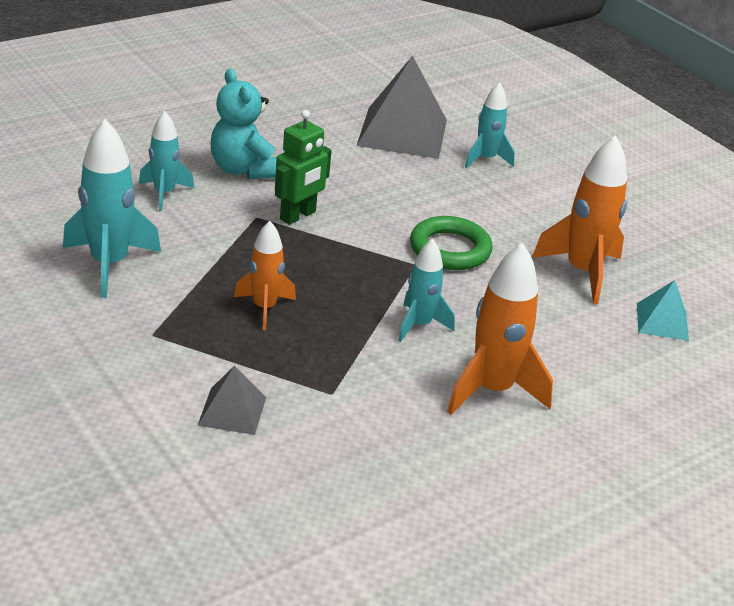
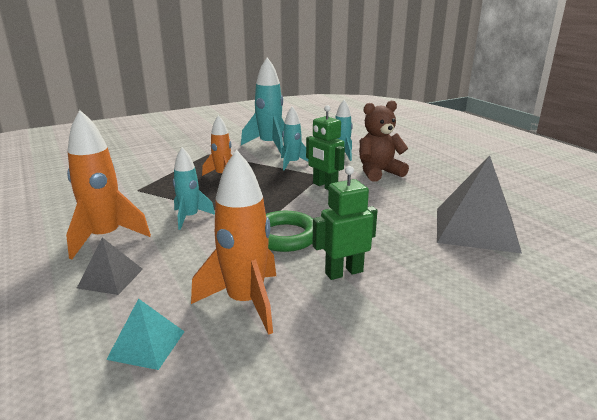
camera: 100 degrees right, 10 degrees down
(232, 411) = (138, 168): grey pyramid -> grey pyramid (110, 278)
(243, 169) = (379, 172): turquoise teddy bear -> brown teddy bear
(486, 159) = (451, 268): turquoise rocket -> turquoise rocket (292, 163)
(512, 216) = (344, 272): none -> green robot

